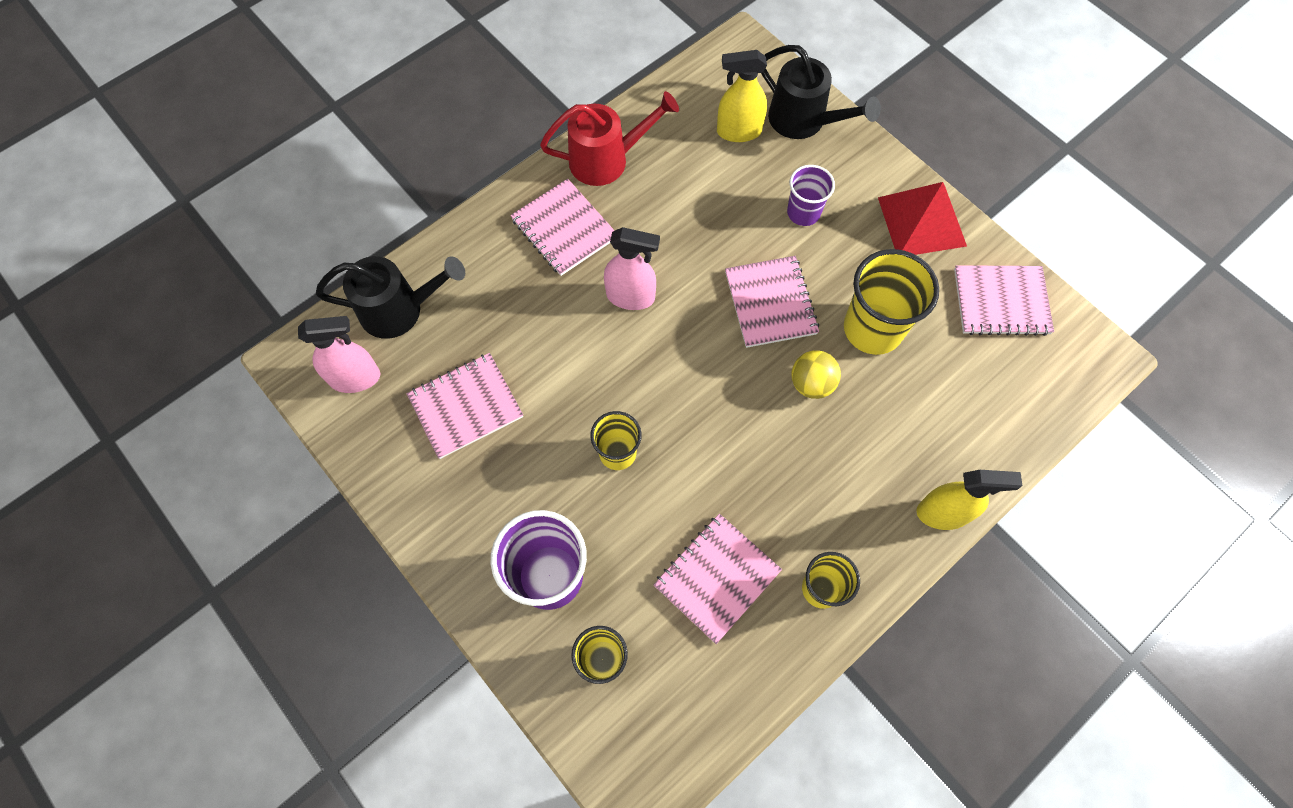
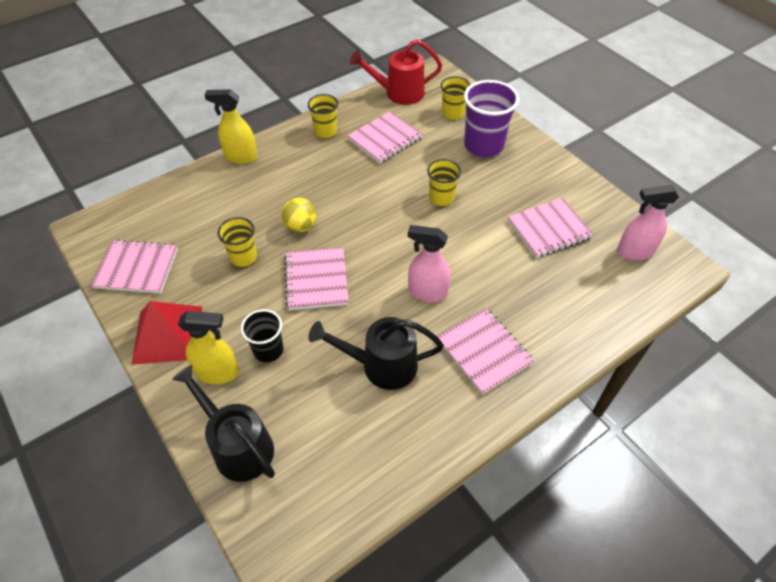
camera: 175 degrees left, 15 degrees down
(400, 310) = (614, 296): black watering can -> black watering can (381, 365)
(607, 159) = (444, 417): red watering can -> red watering can (398, 93)
(738, 131) = (308, 439): yellow spray bottle -> yellow spray bottle (218, 373)
(803, 212) = (268, 350): purple cup -> black cup
(872, 329) = (243, 257): yellow cup -> yellow cup, size x0.59

